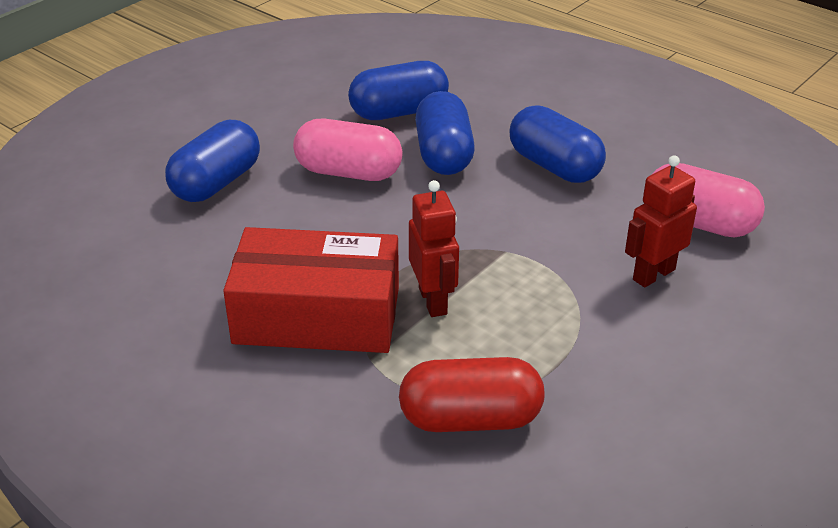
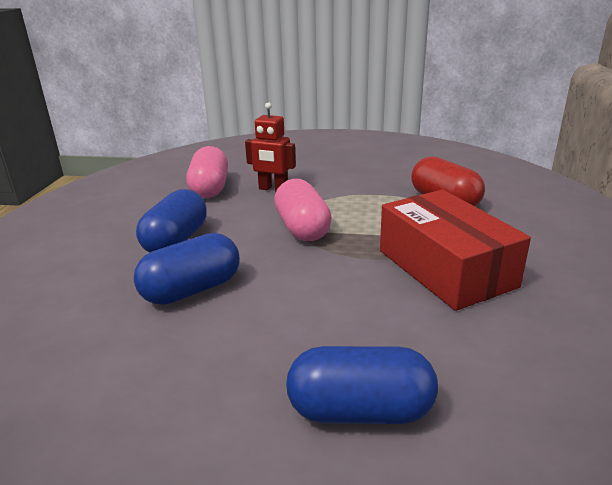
camera: 120 degrees left, 10 degrees down
(348, 172) = (261, 328): pink capsule -> pink capsule (302, 228)
(399, 112) = (122, 343): blue capsule -> none
(433, 301) = (375, 236): red robot -> none

